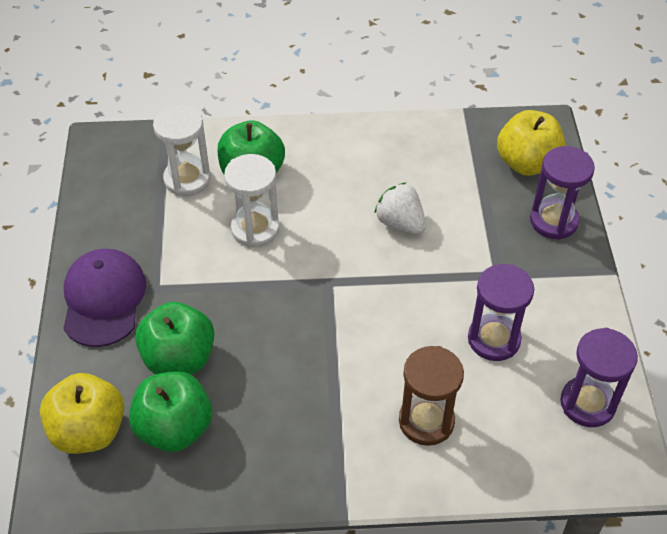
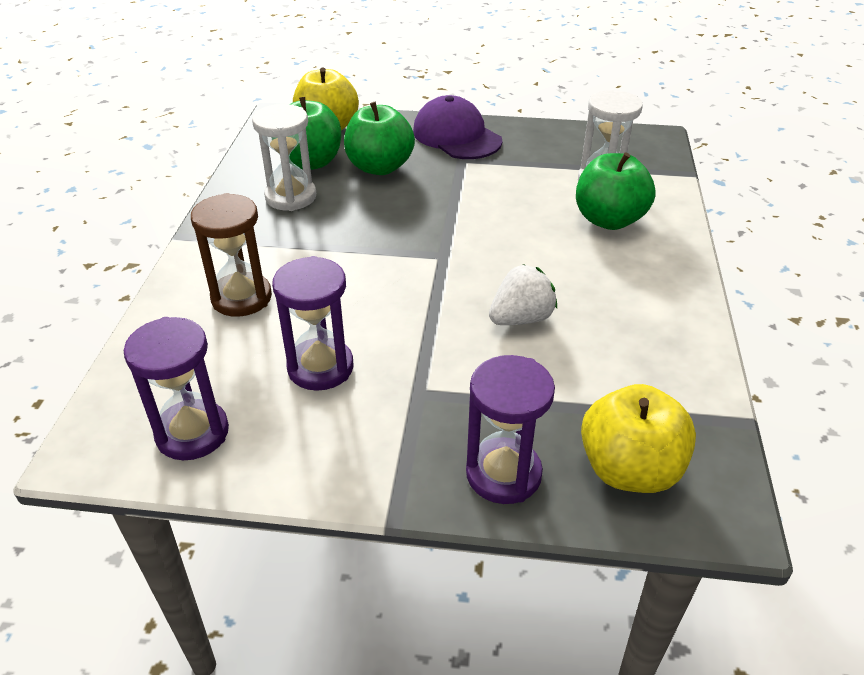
camera: 100 degrees right, 10 degrees down
(103, 299) = (456, 136): purple cap -> purple cap turned 135 degrees counterclockwise
(255, 229) = (527, 216): white hourglass -> white hourglass (291, 197)

